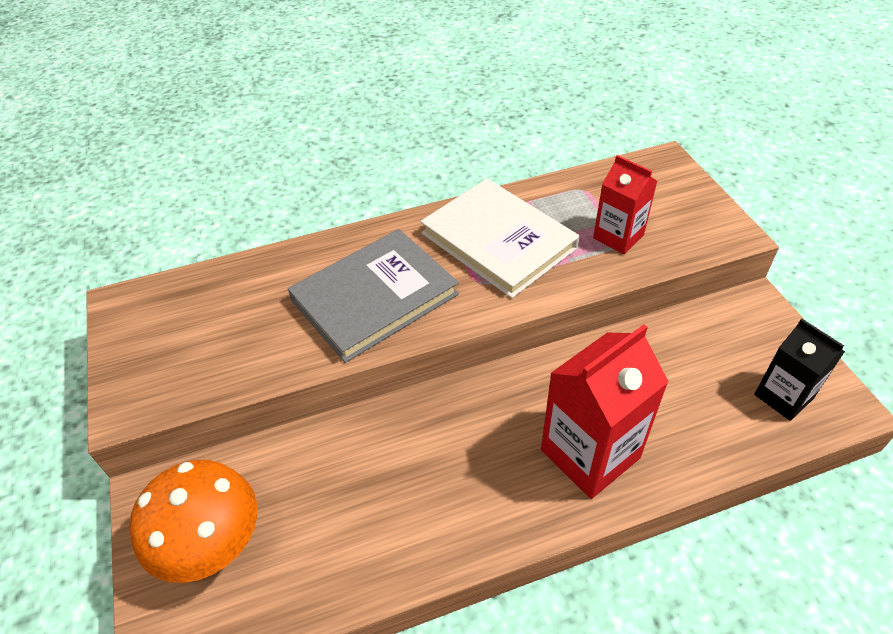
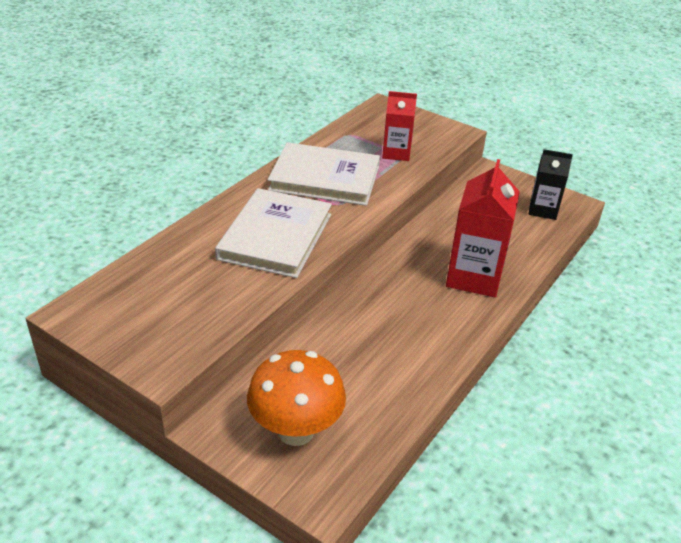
camera: 40 degrees left, 10 degrees down
(374, 297) = (275, 236): grey book -> white book

